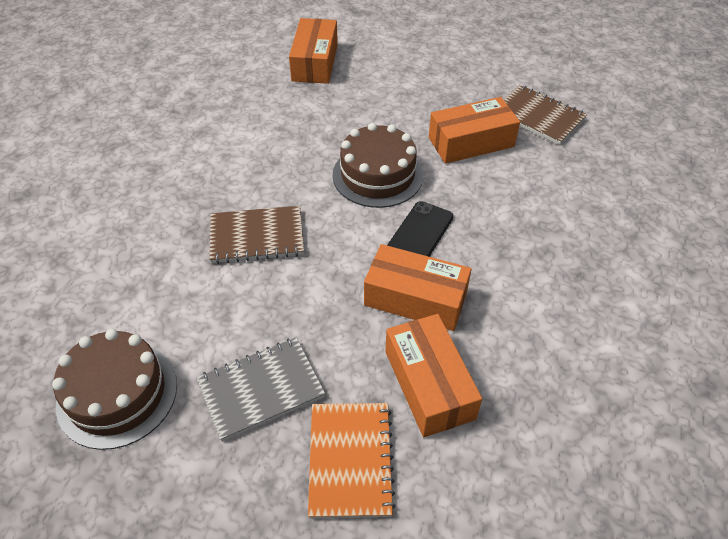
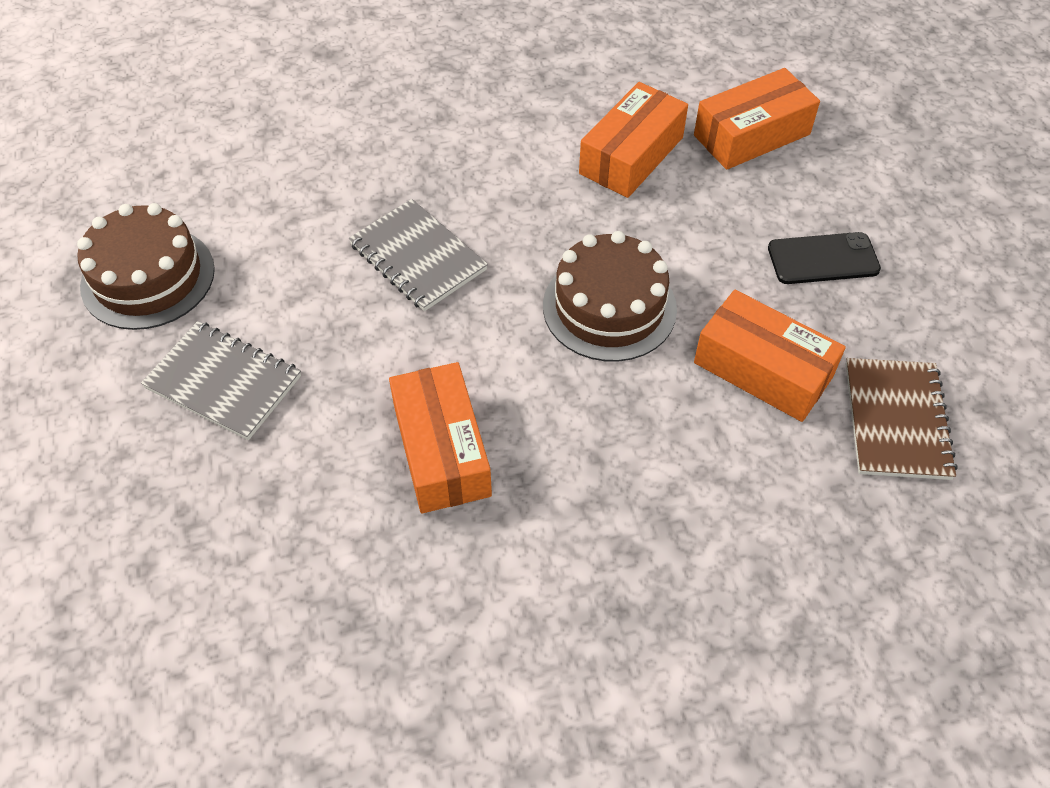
camera: 55 degrees right, 5 degrees up
(257, 237) = (418, 257): brown notebook -> grey notebook
(350, 460) = (188, 507): orange notebook -> none
(420, 233) = (548, 401): black phone -> black phone (823, 259)
(429, 384) = (328, 528): orange box -> orange box (631, 155)

